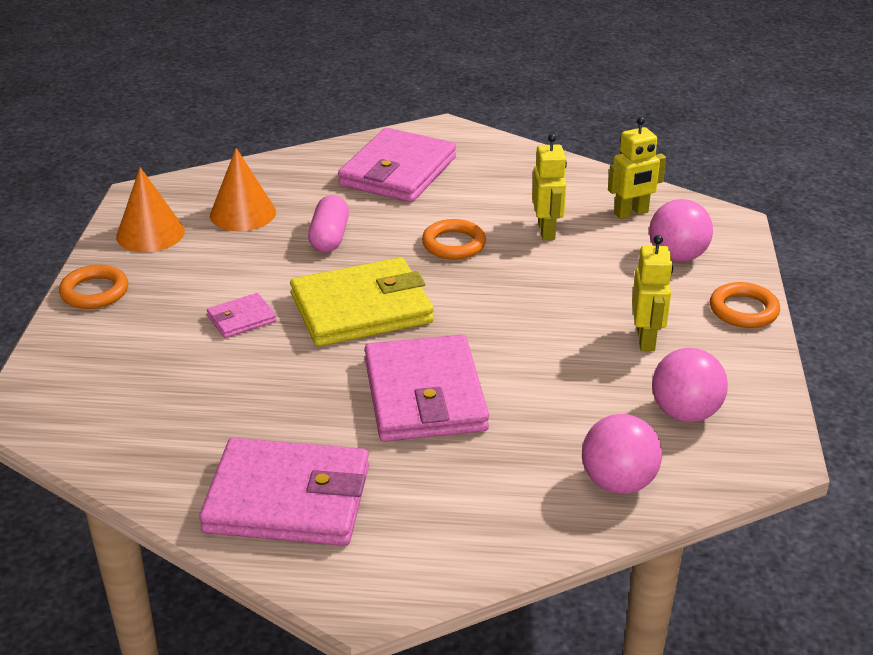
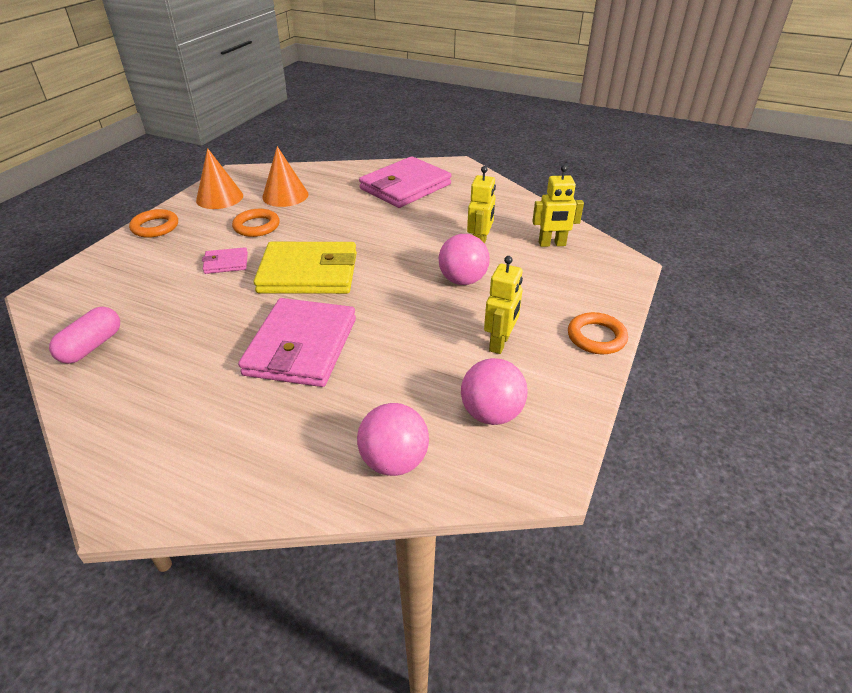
camera: 20 degrees right, 5 degrees up
(288, 499) = (142, 403): pink wallet -> none
(329, 237) = (326, 221): pink capsule -> pink capsule (91, 346)
(453, 244) = (406, 241): orange ring -> orange ring (256, 226)
(677, 256) = (567, 283): pink ball -> pink ball (462, 280)

